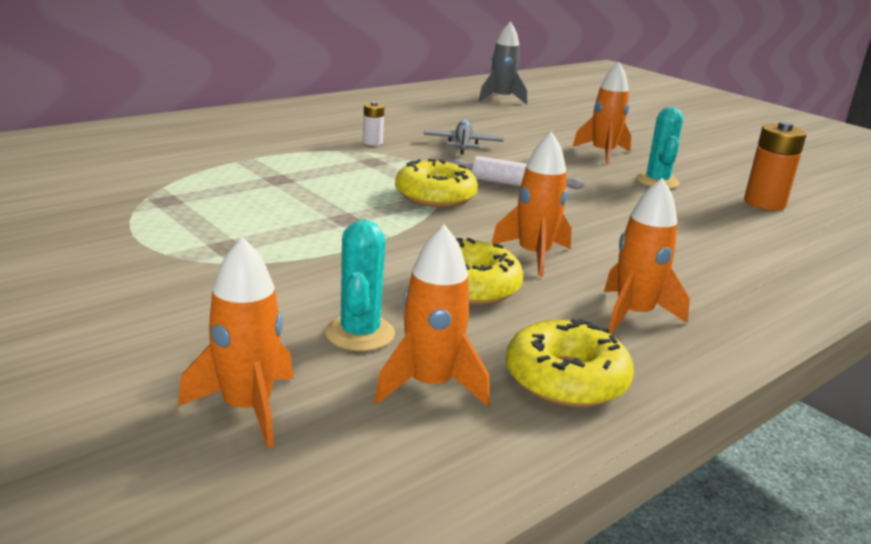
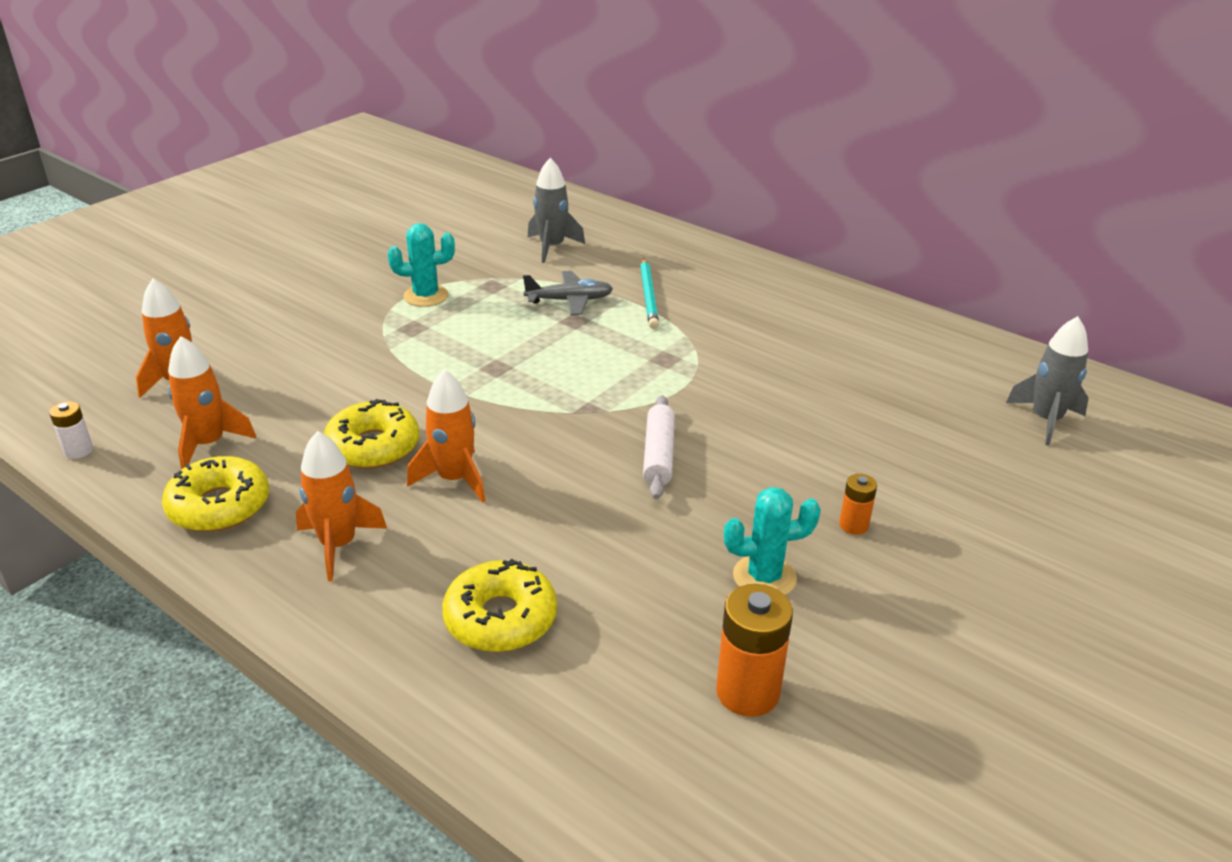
camera: 80 degrees right, 10 degrees up
(107, 166) = (552, 247): none -> grey rocket
(257, 149) = (648, 295): none -> turquoise pencil
(359, 333) = (279, 406): turquoise cactus -> turquoise cactus (426, 296)
(372, 142) = (729, 350): white battery -> white battery (78, 451)
(435, 196) = (585, 407): yellow donut -> yellow donut (500, 618)
(462, 145) = (780, 407): grey plane -> grey plane (569, 300)
(603, 153) = (853, 525): orange rocket -> orange battery

